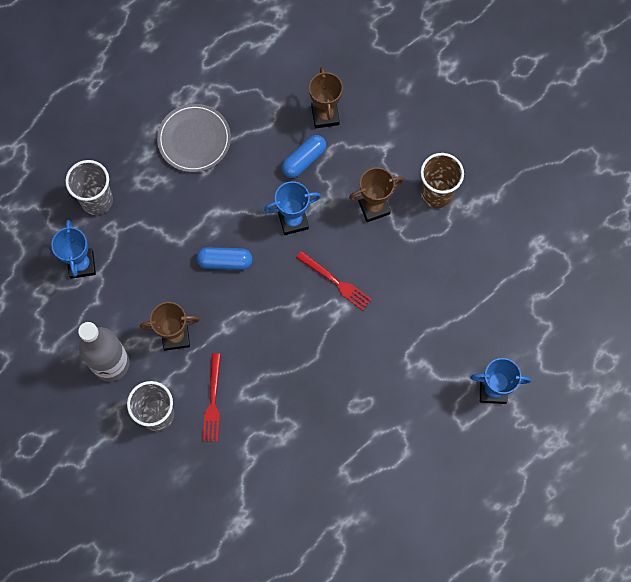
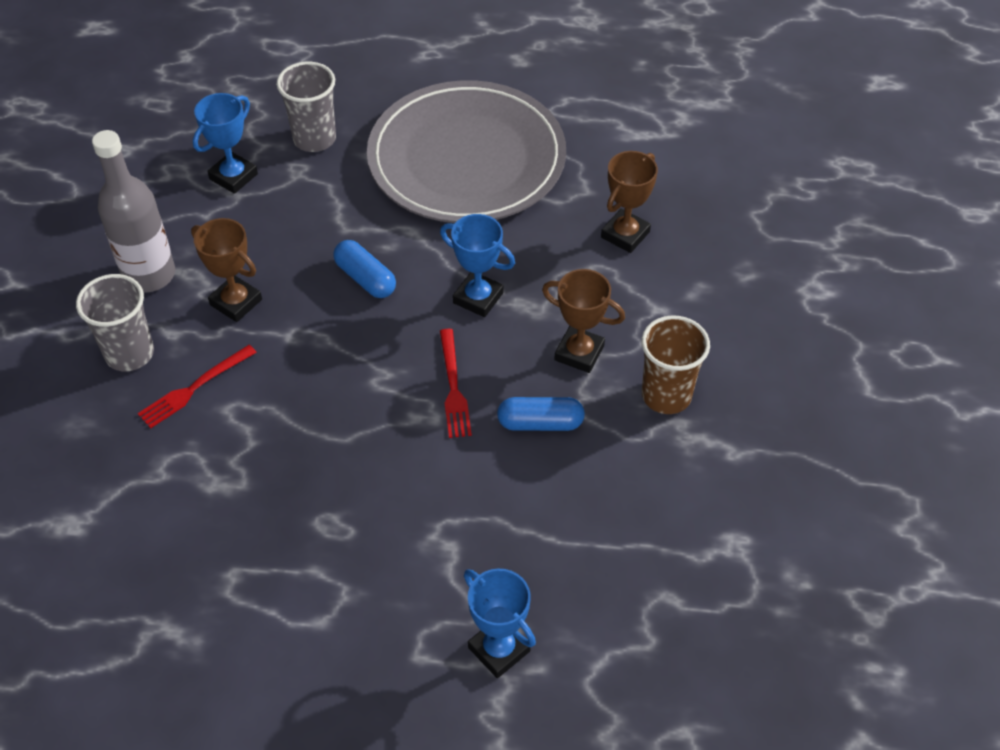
camera: 45 degrees right, 20 degrees down
(194, 139) = (466, 159): grey plate -> grey plate, size x1.95
(304, 160) = (555, 255): blue capsule -> blue capsule (540, 423)

